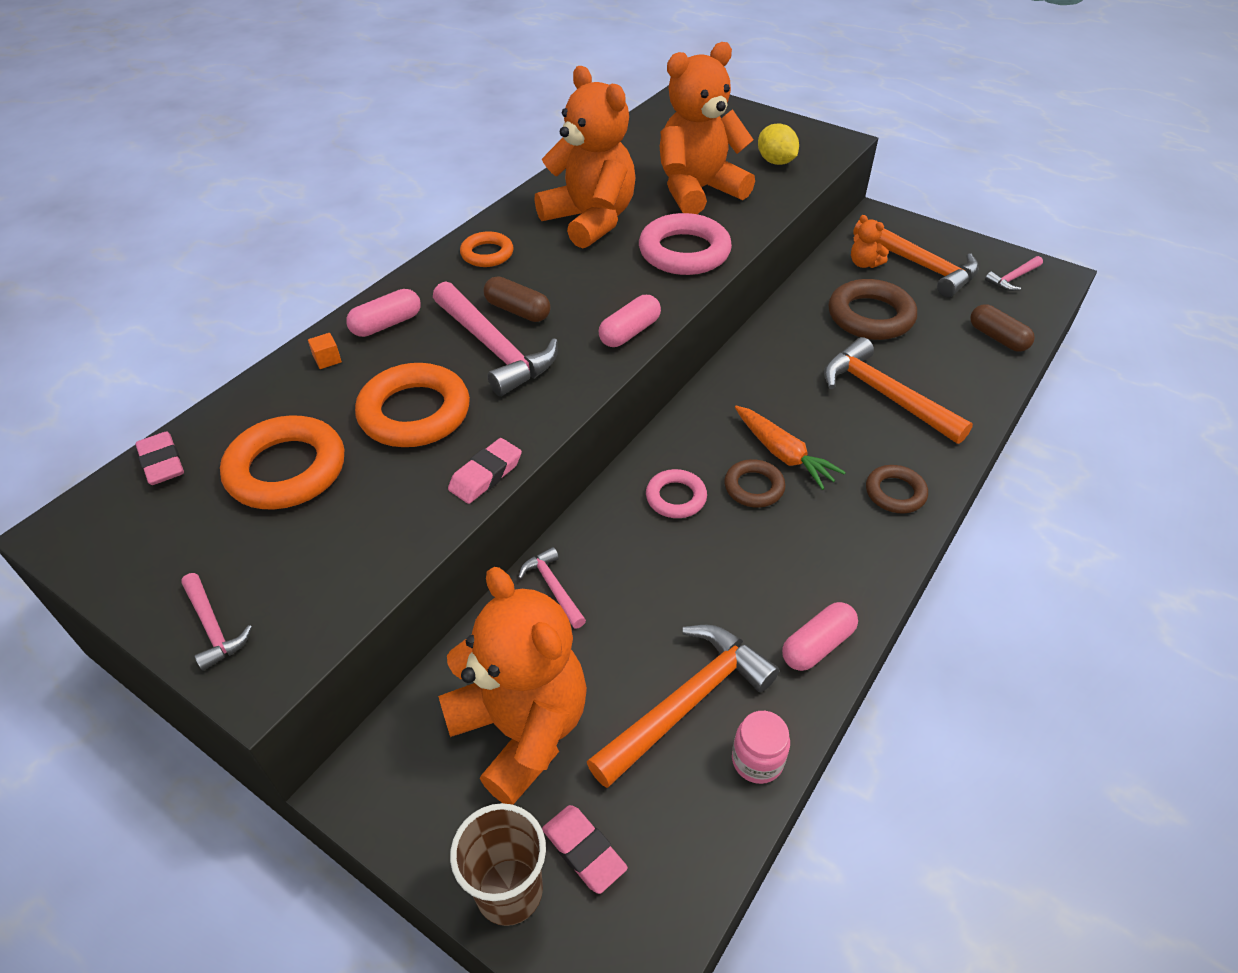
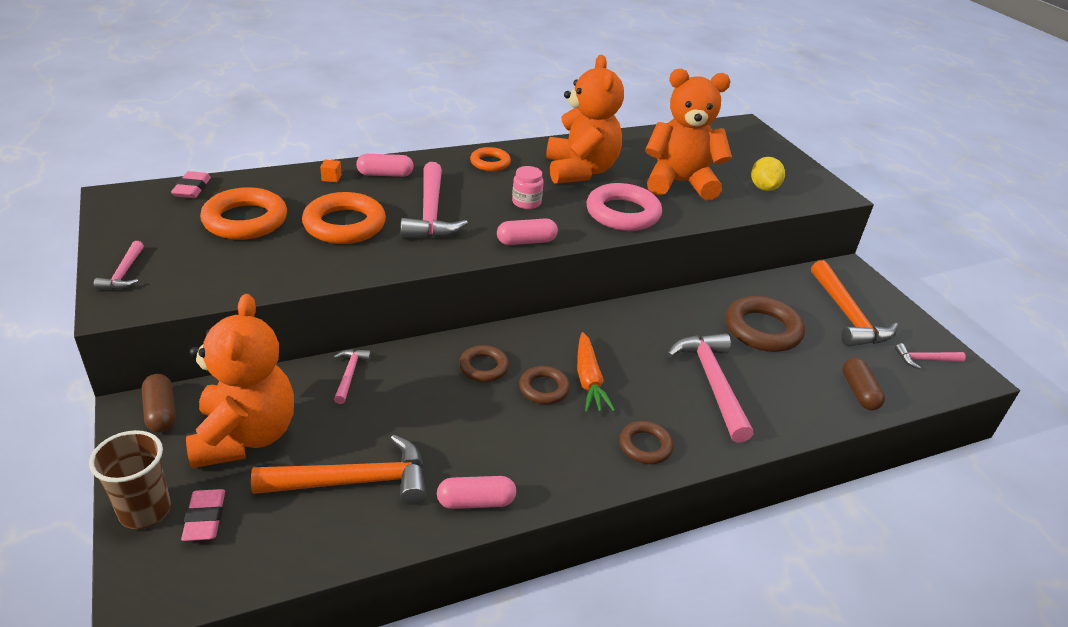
camera: 30 degrees right, 10 degrees down
(485, 475) = (343, 274): pink eraser -> none
(518, 311) = (470, 200): brown capsule -> brown capsule (161, 412)
(676, 497) = (483, 367): pink ring -> brown ring
(757, 760) = (358, 539): pink jar -> pink jar (526, 202)
(864, 263) = (799, 294): orange teddy bear -> none
(884, 395) = (712, 383): orange hammer -> pink hammer

